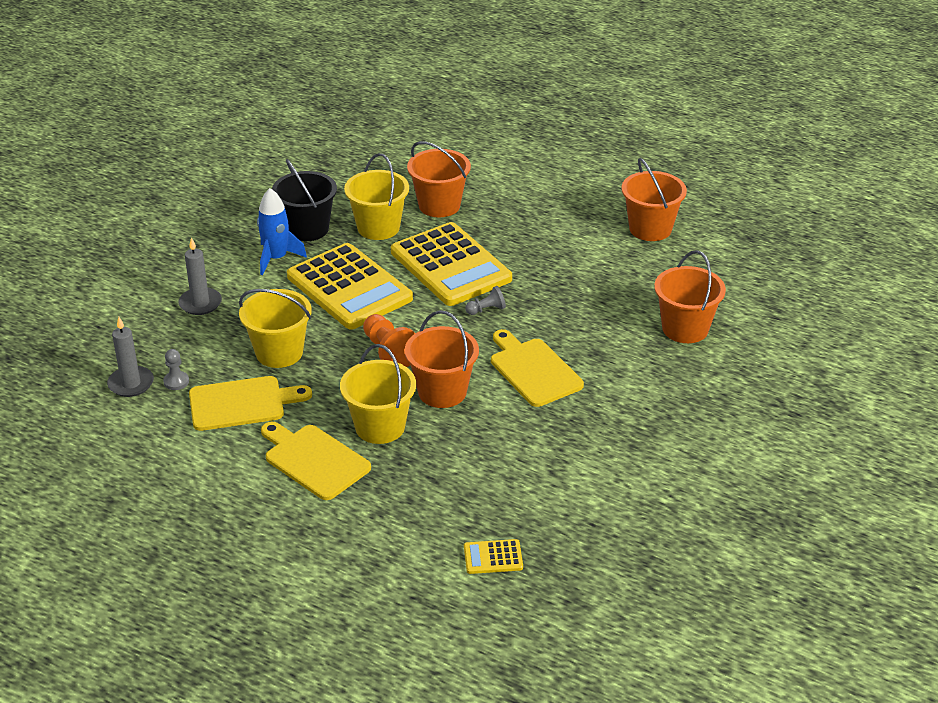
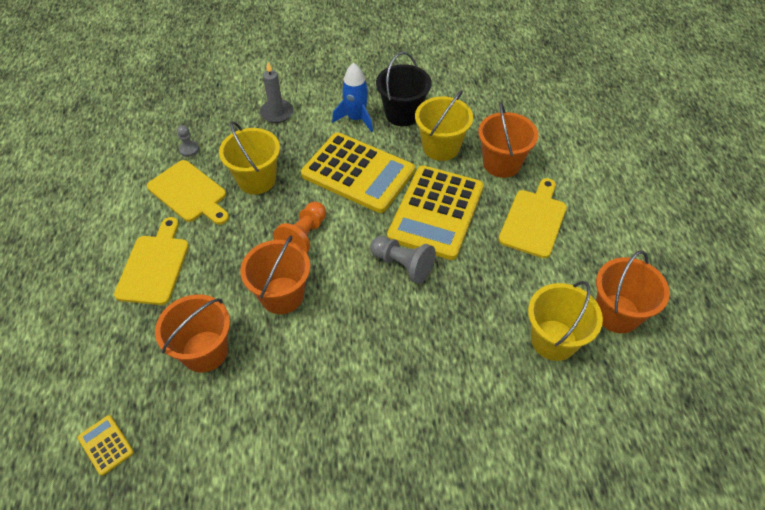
camera: 55 degrees right, 15 degrees up
(131, 384) = (172, 131): grey candle -> none
(349, 288) = (358, 173): yellow calculator -> yellow calculator turned 75 degrees counterclockwise
(380, 427) = (215, 281): yellow bucket -> yellow bucket (553, 340)
(486, 310) = (403, 265): grey pawn -> grey pawn, size x1.76
(533, 370) = (353, 339): yellow cutting board -> yellow cutting board (533, 220)
(685, 328) = (502, 422): orange bucket -> orange bucket (205, 351)

